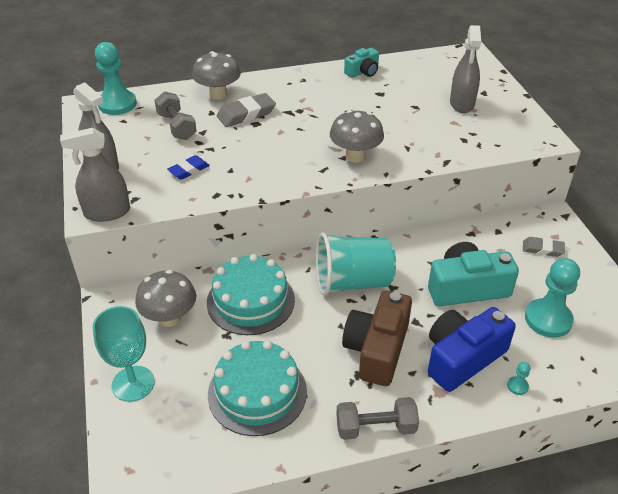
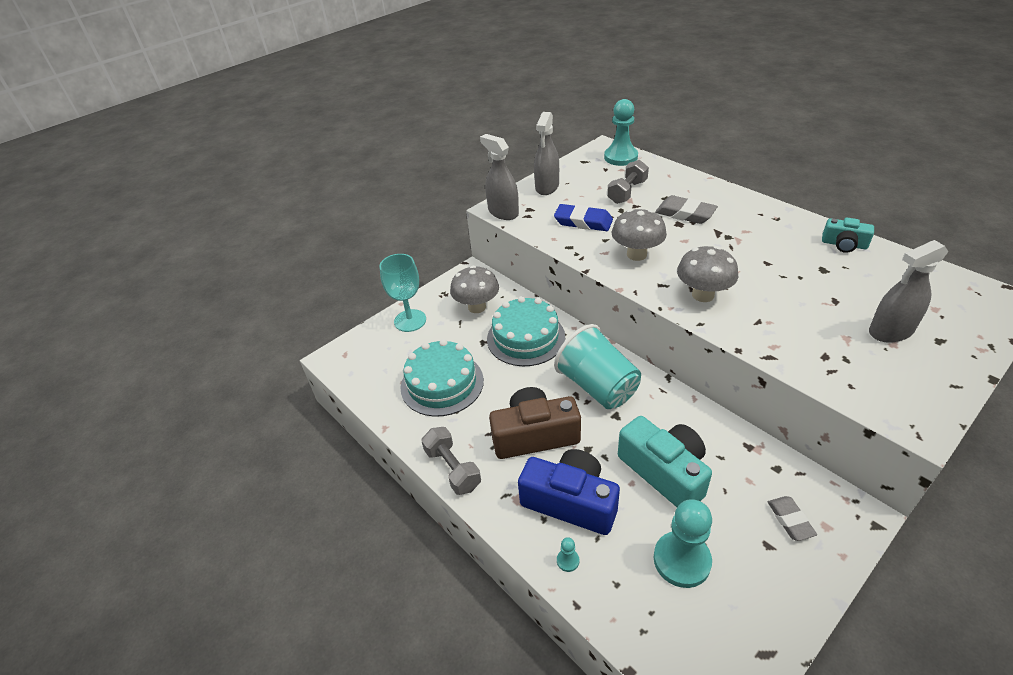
camera: 65 degrees right, 0 degrees up
(189, 170) = (583, 222): blue eraser -> blue eraser, size x1.55
(218, 94) = (692, 189): grey mushroom -> grey mushroom (636, 254)

